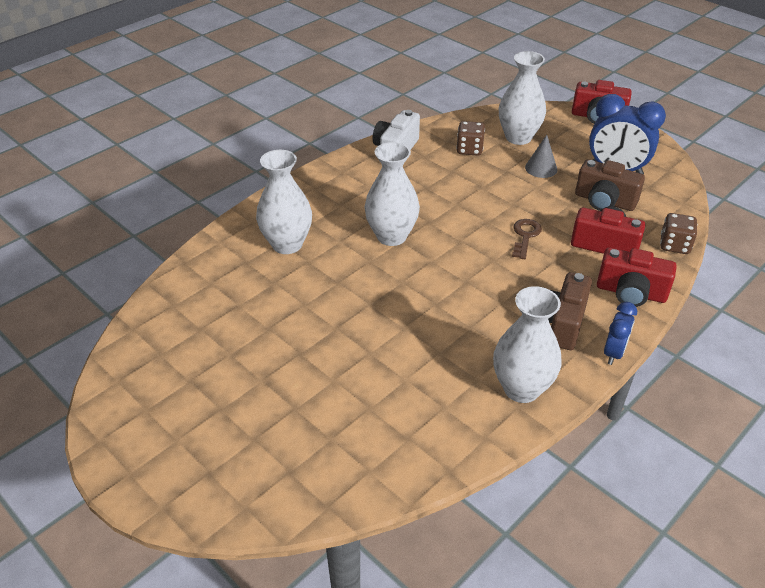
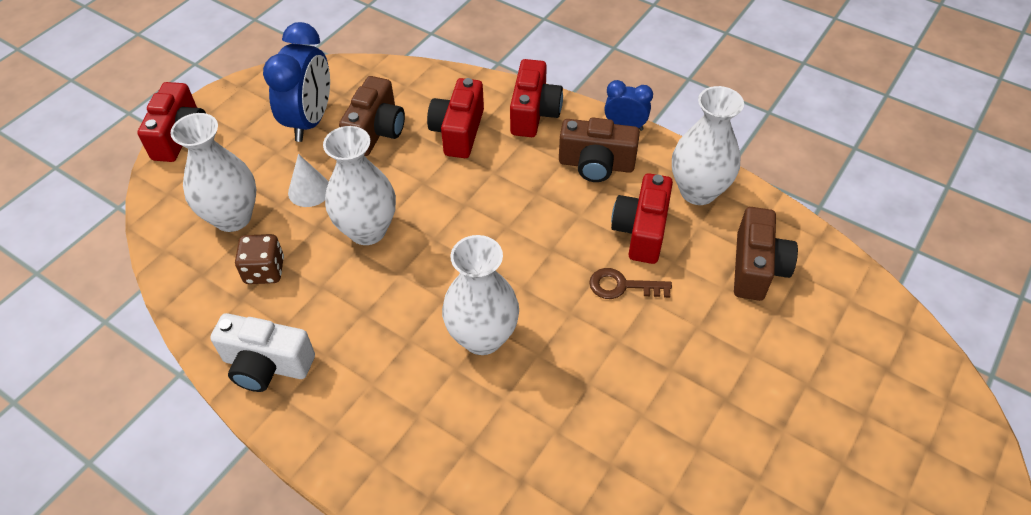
camera: 100 degrees left, 10 degrees up
(287, 244) = (526, 467): white vase -> white vase (367, 230)
(421, 408) = (756, 268): none -> brown camera
(477, 338) = (641, 231): none -> red camera
(525, 236) = (456, 199): brown key -> brown key (622, 286)
(541, 168) = (309, 190): grey cone -> white cone
(674, 245) = (449, 79): brown dice -> none

